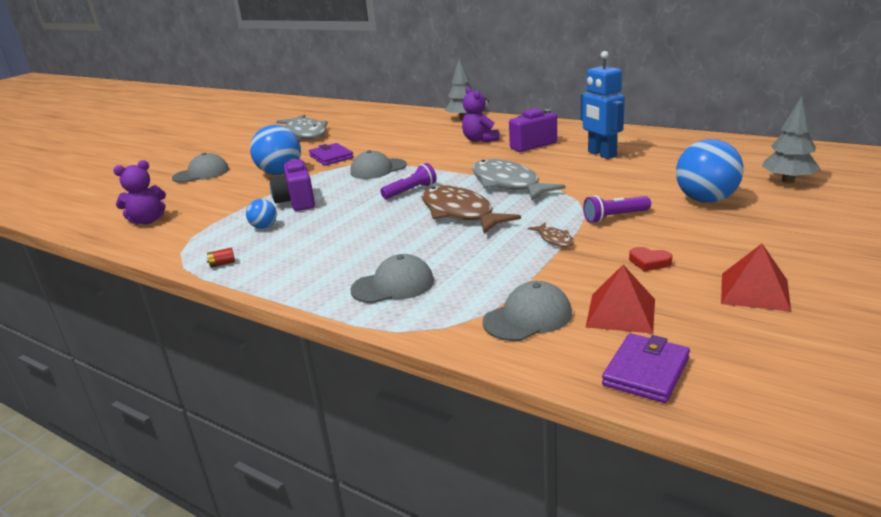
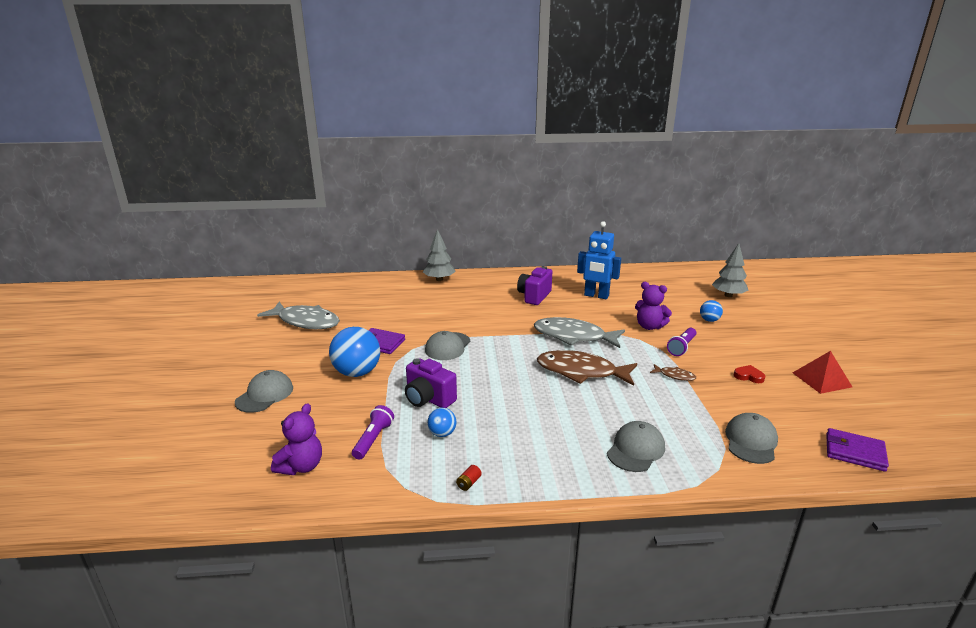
camera: 40 degrees left, 0 degrees up
(410, 191) = (511, 361): purple flashlight -> purple flashlight (373, 439)
(480, 140) = (488, 299): purple teddy bear -> purple teddy bear (649, 326)
(620, 312) = (788, 418): red pyramid -> none
(646, 371) = (854, 452): purple wallet -> purple wallet turned 60 degrees counterclockwise
(649, 262) = (748, 376): red heart -> red heart turned 150 degrees counterclockwise
(706, 200) = (709, 320): blue ball -> blue ball, size x0.50

